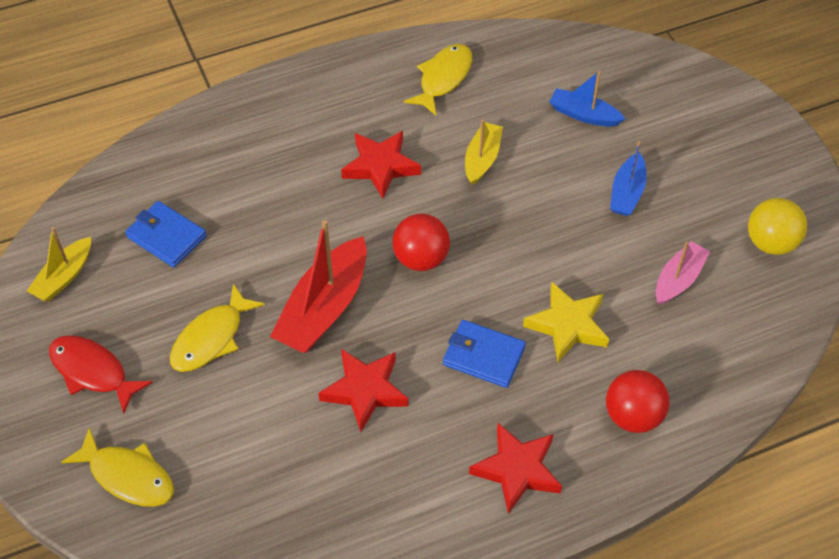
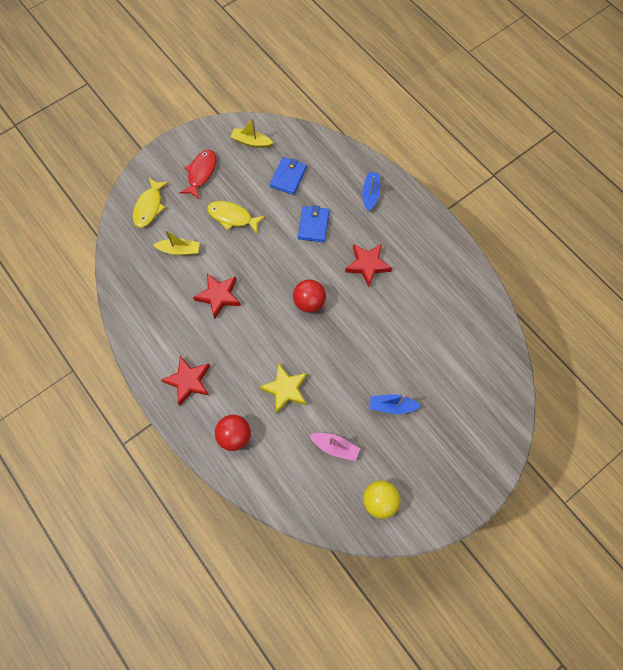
camera: 75 degrees right, 15 degrees up
(324, 308) = (264, 263): red boat -> none
(443, 78) = (447, 281): yellow fish -> none
(482, 159) = (391, 317): yellow boat -> yellow boat (179, 250)
(484, 356) = (254, 349): blue wallet -> blue wallet (313, 225)
(583, 115) = (446, 369): blue boat -> blue boat (370, 194)

